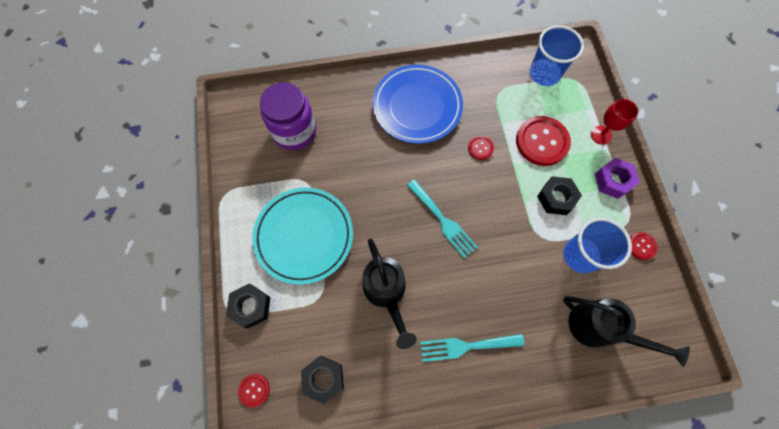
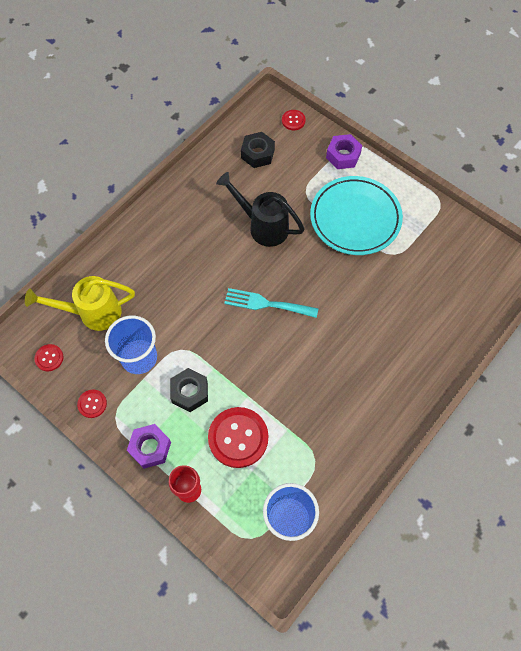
camera: 140 degrees right, 5 degrees down
(251, 306) = (343, 156): black nut -> purple nut
(294, 131) = (446, 283): purple jar -> none
(417, 107) = (373, 384): blue plate -> none
(466, 346) = (181, 234): turquoise fork -> none
(480, 148) = (286, 388): red button -> red button (49, 358)
(598, 328) = (93, 313): black watering can -> yellow watering can

